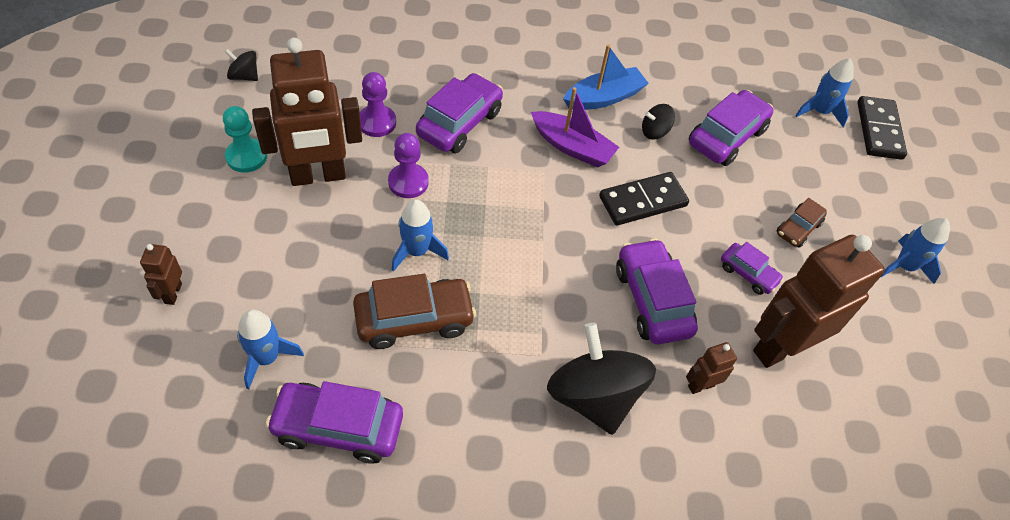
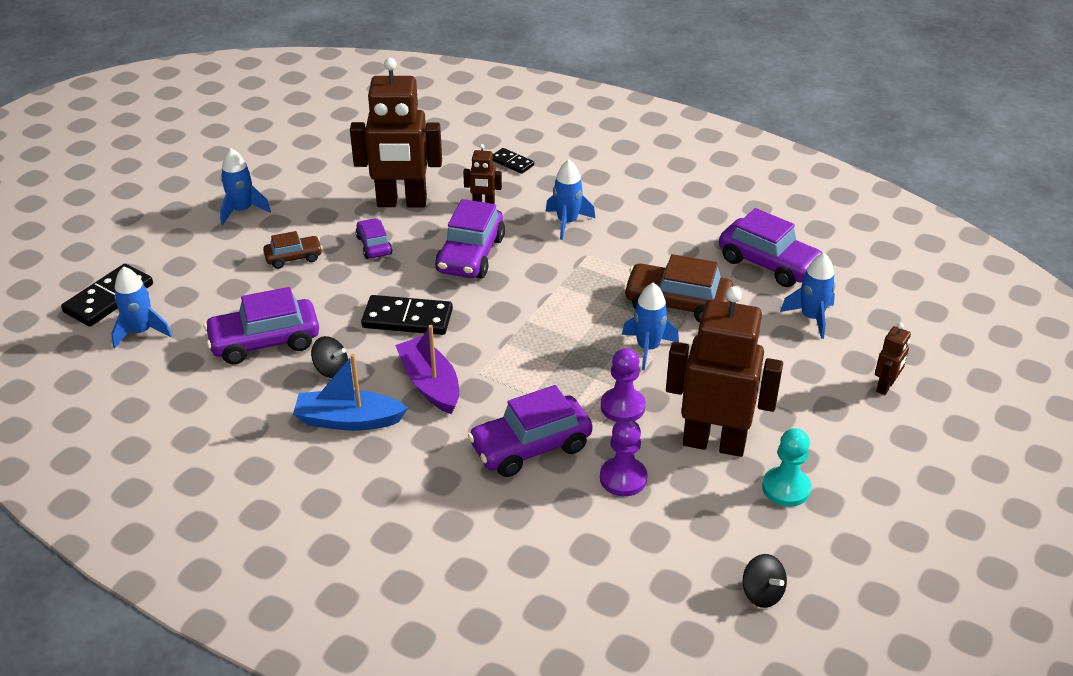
camera: 145 degrees left, 15 degrees down
(594, 396) = (567, 222): black spinning top -> blue rocket
(729, 481) = (512, 162): none -> black domino

